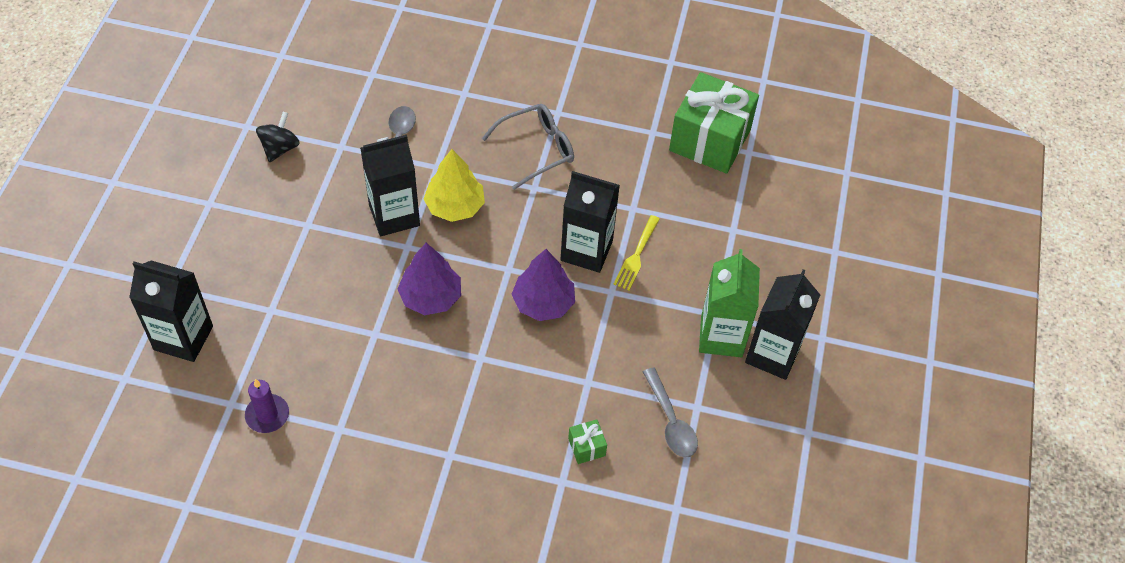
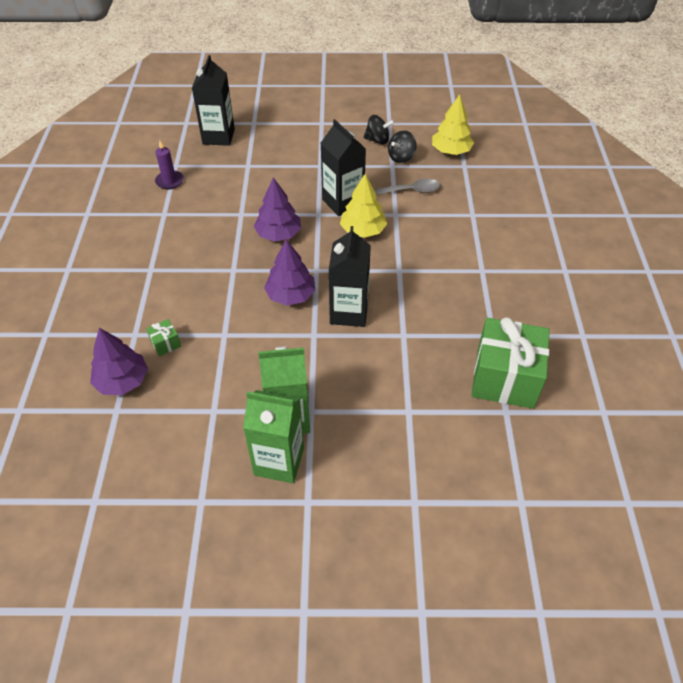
camera: 80 degrees right, 5 degrees down
(328, 132) = (401, 157): none -> black spinning top
(337, 78) = (451, 151): none -> yellow tree
(536, 149) = (437, 265): grey glasses -> none
(634, 499) = (122, 381): none -> purple tree
(636, 255) = (355, 345): yellow fork -> none
(671, 421) = (197, 394): grey spoon -> none
(772, 354) = (279, 461): black carton -> green carton

